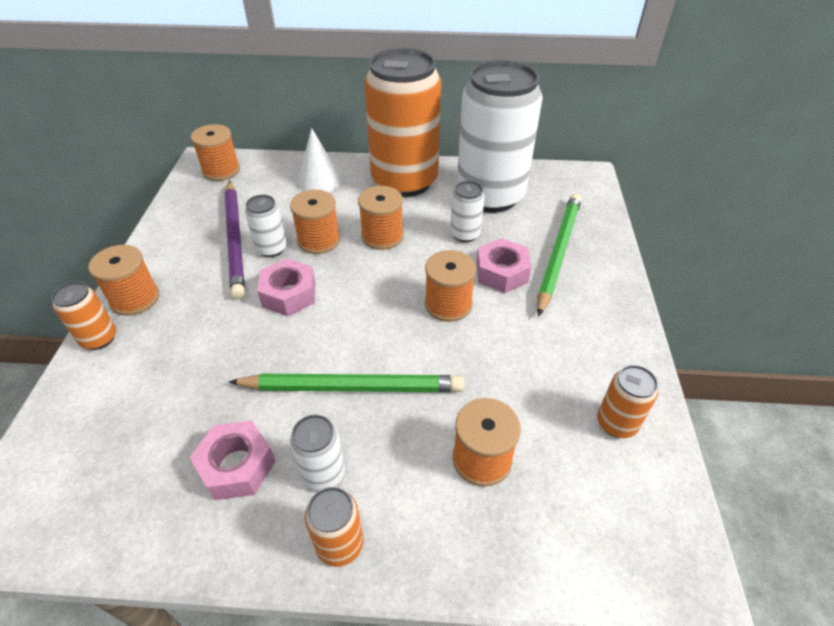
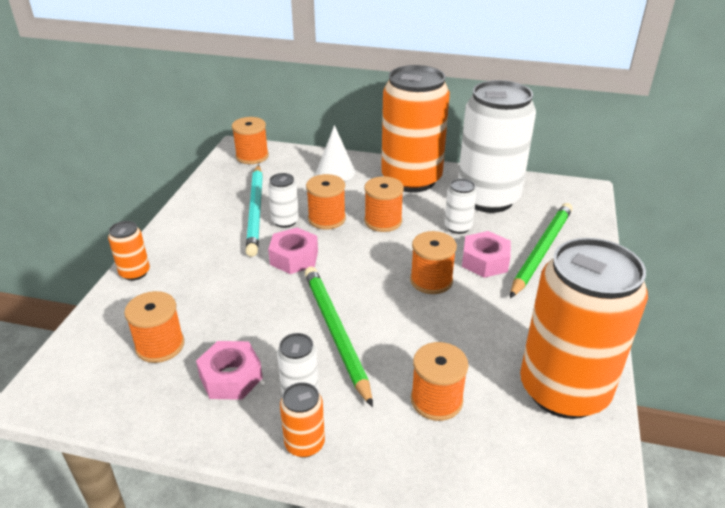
camera: 10 degrees right, 10 degrees down
(135, 298) = (167, 247): orange spool -> orange spool (160, 345)
(235, 239) = (256, 211): purple pencil -> turquoise pencil
(352, 387) = (335, 333): green pencil -> green pencil turned 120 degrees counterclockwise
(616, 423) = (563, 390): orange can -> orange can, size x2.42

